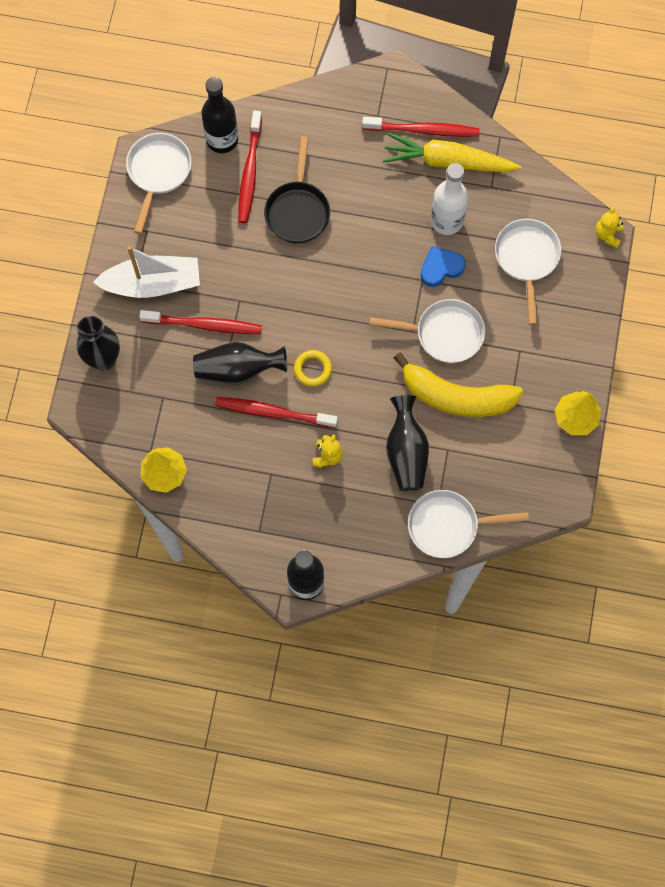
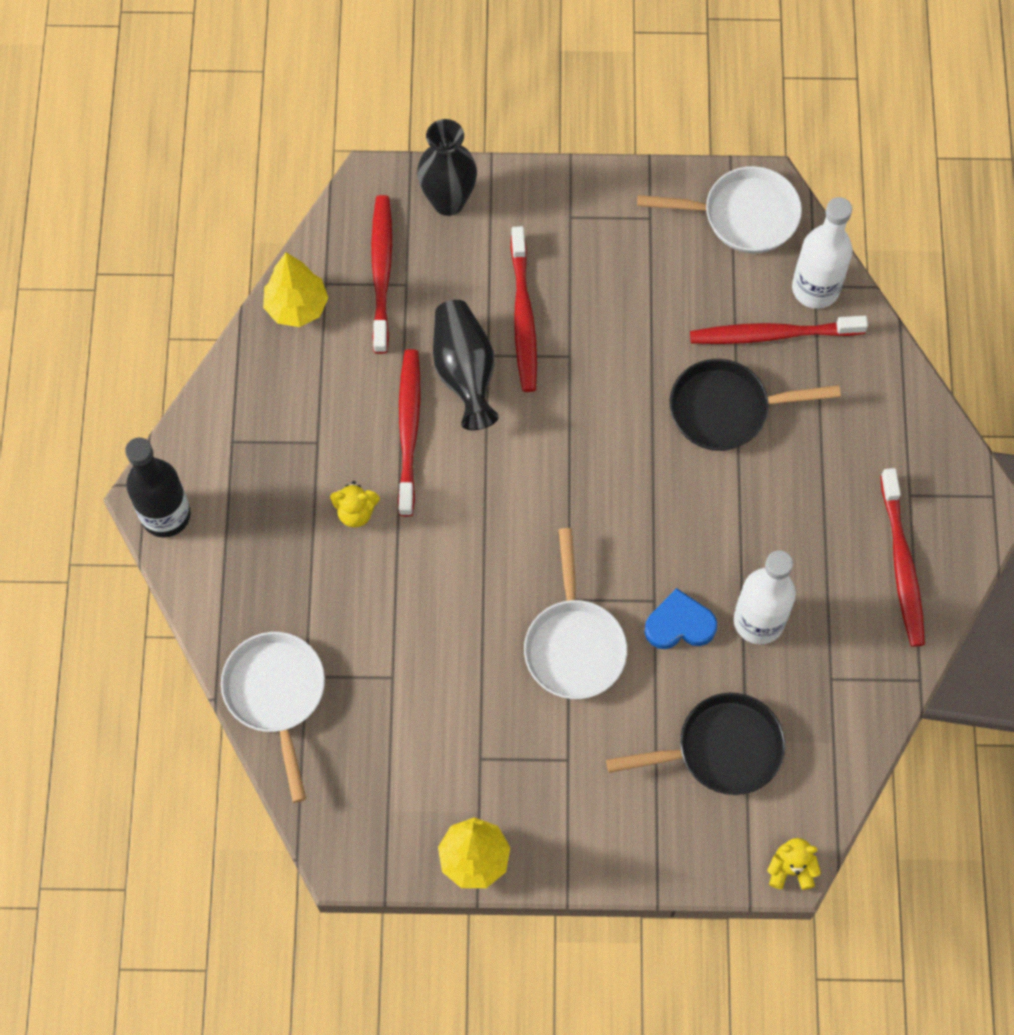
camera: 80 degrees right, 5 degrees down
(149, 412) = (381, 271): none -> red toothbrush
(152, 283) = (572, 240): white boat -> none
(222, 139) = (815, 288): black bottle -> white bottle
(312, 369) = (484, 471): yellow ring -> none
(406, 452) = (379, 619): black vase -> none
(441, 268) = (679, 624): blue heart -> blue heart turned 60 degrees counterclockwise
(448, 161) = (858, 608): yellow carrot -> none
(456, 396) = (478, 677): yellow banana -> none
(527, 259) = (720, 749): white pan -> black pan

